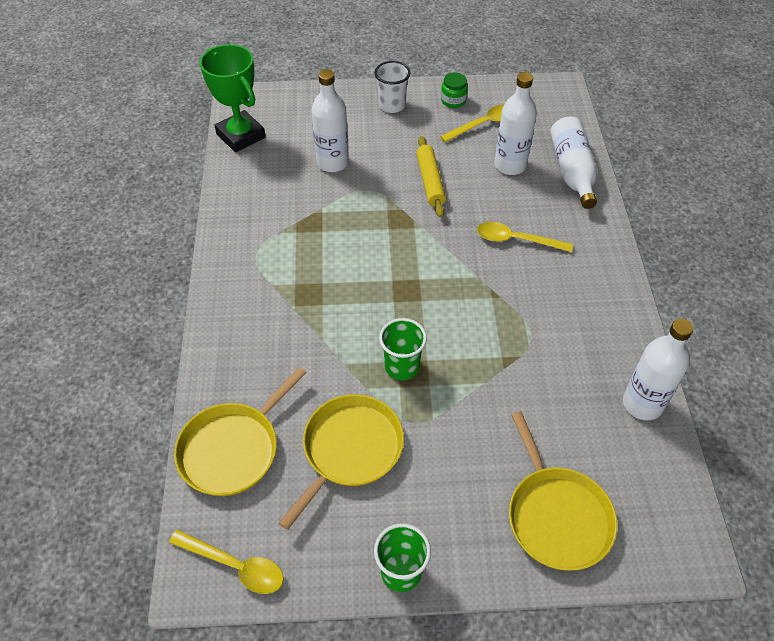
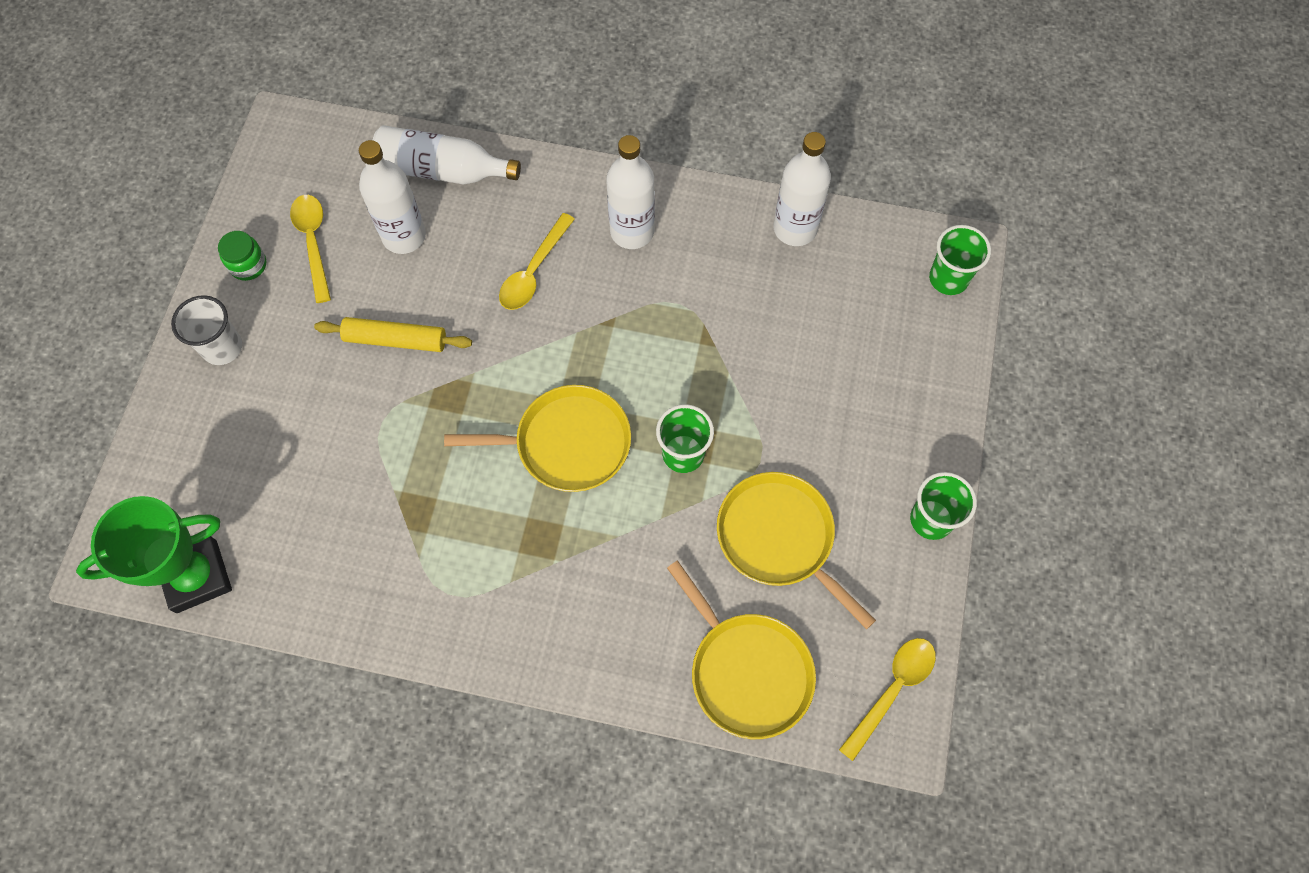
camera: 75 degrees left, 15 degrees up
(332, 162) = (309, 456): white bottle -> white bottle (632, 231)
(557, 516) = (901, 354): yellow pan -> yellow pan (567, 443)
(656, 545) = (948, 278): none -> green cup

